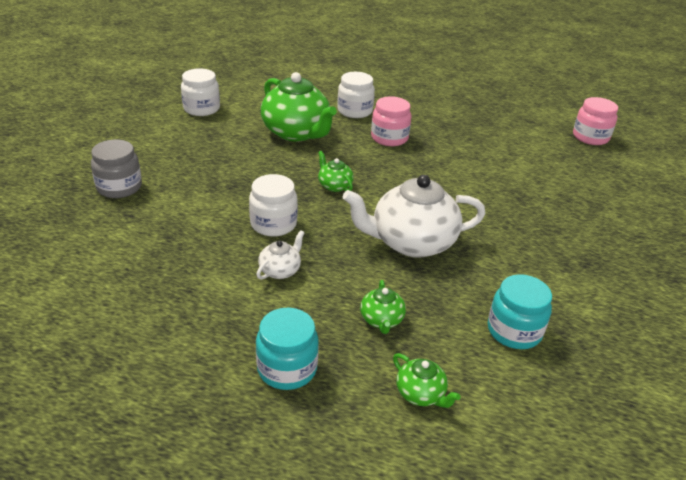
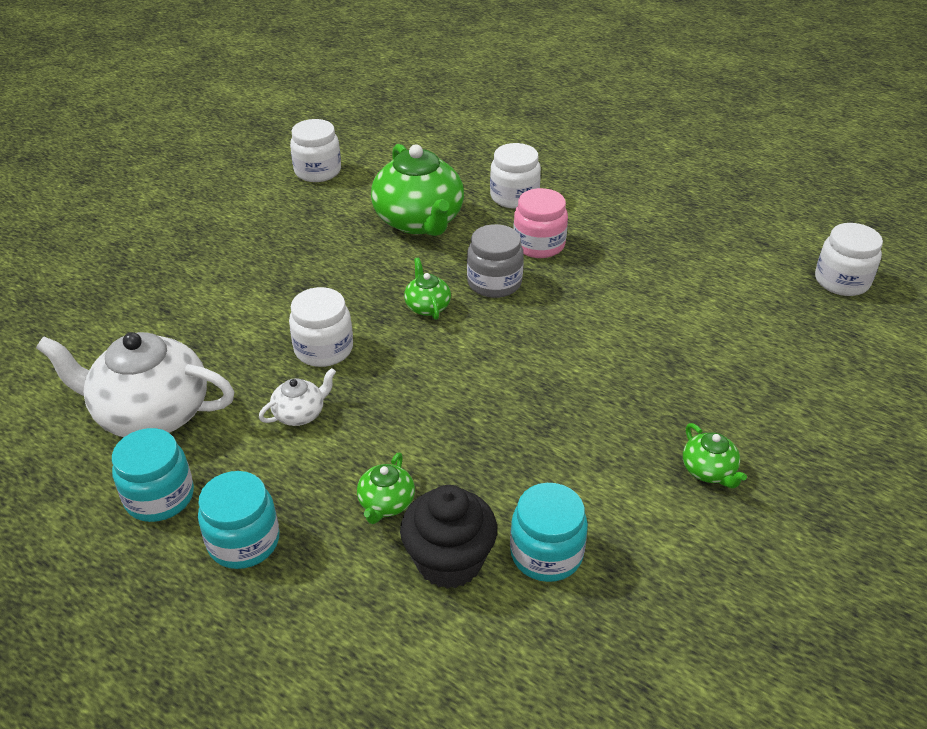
camera: 20 degrees right, 5 degrees up
(119, 187) = (171, 271): grey jar -> grey jar (494, 283)
(198, 350) = (159, 497): none -> turquoise jar
(411, 242) = (482, 404): white teapot -> white teapot (151, 413)
(421, 394) = (380, 609): green teapot -> green teapot (709, 471)
(450, 350) = (449, 561): none -> black cupcake
(590, 137) = (841, 281): pink jar -> white jar

